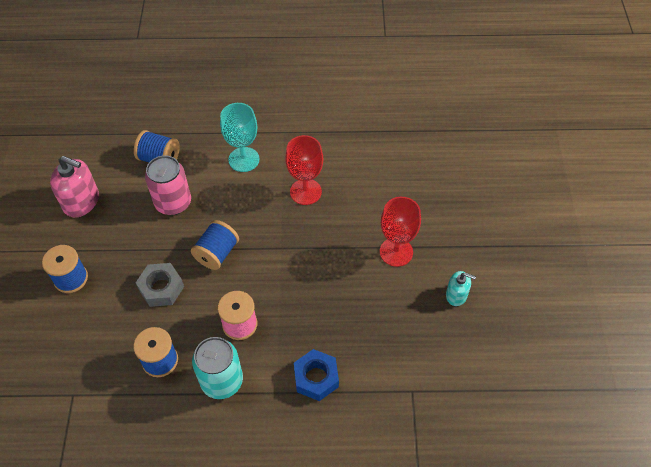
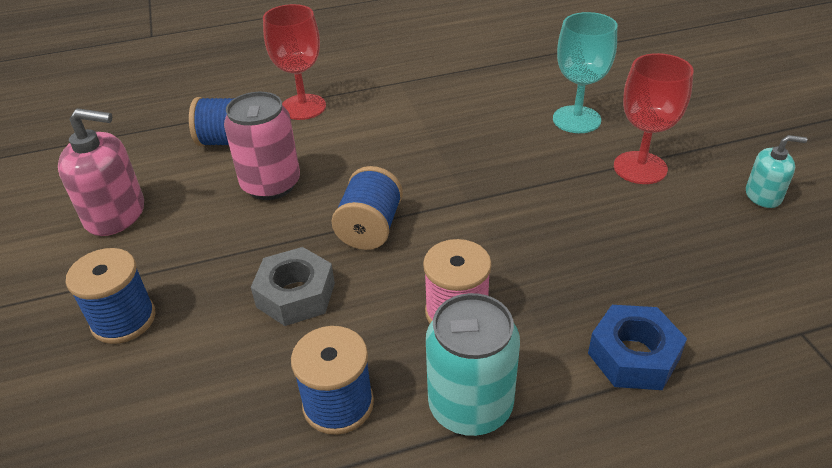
camera: 15 degrees left, 15 degrees down
(244, 159) = (357, 118): turquoise goblet -> turquoise goblet (576, 119)
(305, 192) = (466, 132): red goblet -> red goblet (303, 107)

